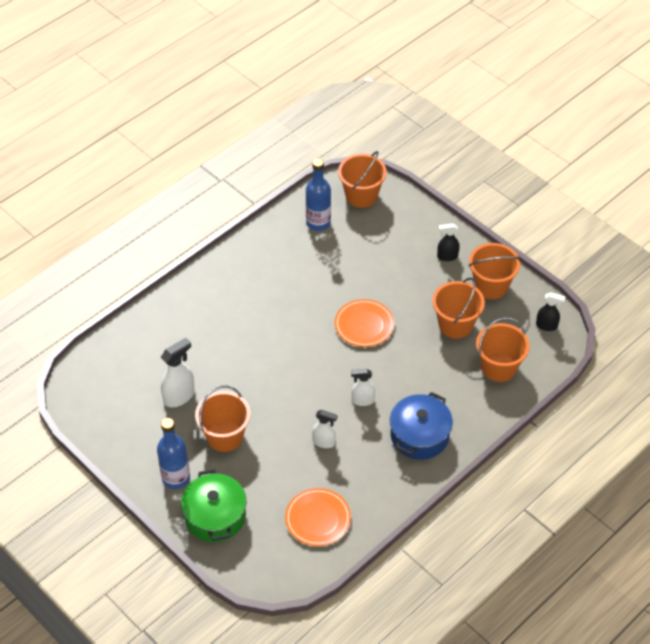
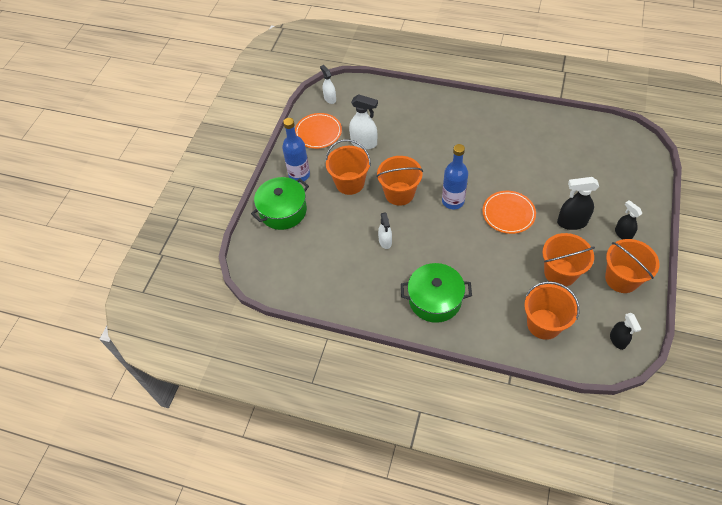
camera: 65 degrees right, 5 degrees up
(318, 223) = (577, 140): blue bottle -> blue bottle (453, 201)
(318, 519) = (318, 271): orange plate -> orange plate (318, 132)
(361, 195) = (628, 151): orange bucket -> orange bucket (399, 193)
(362, 400) = (439, 247): white spray bottle -> white spray bottle (330, 99)
(409, 284) = (571, 222): none -> black spray bottle
(419, 435) = (435, 300): blue pot -> green pot

